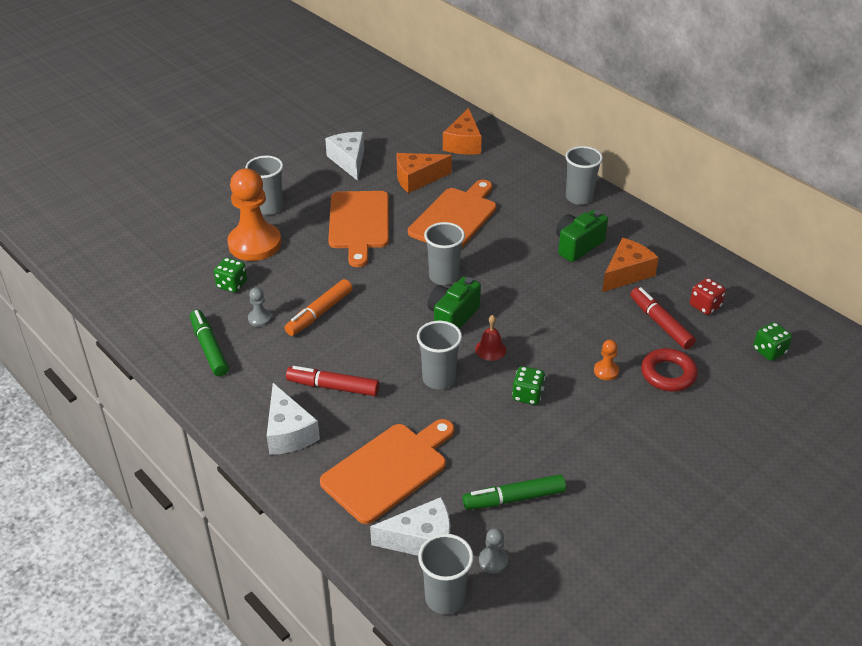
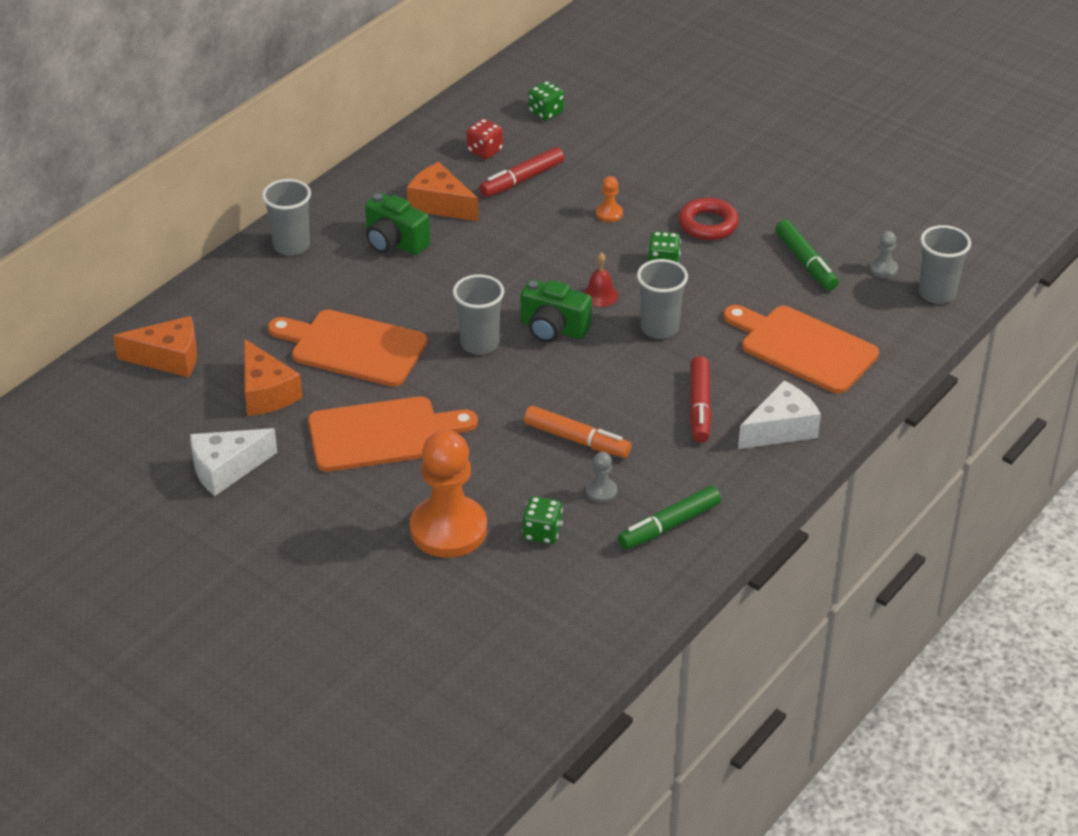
camera: 100 degrees left, 0 degrees up
(269, 207) = (359, 532): grey cup -> none
(422, 540) = (880, 314): white cheese -> none
(668, 374) = (600, 174): red ring -> red ring (708, 224)

